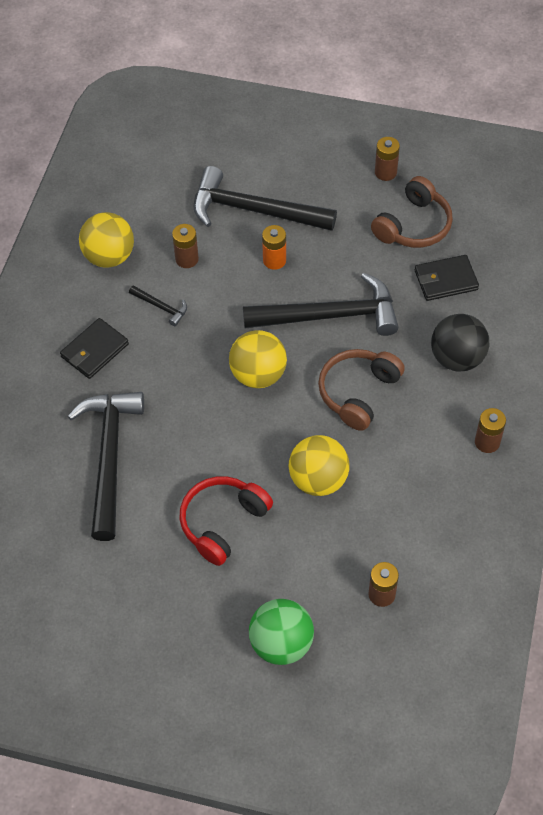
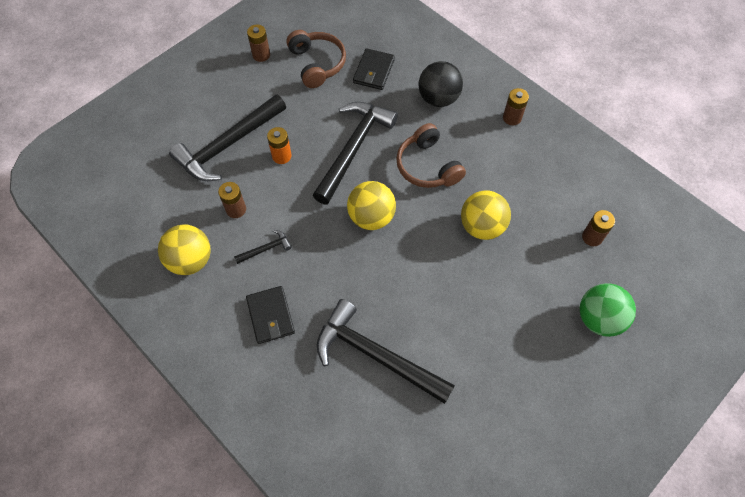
camera: 60 degrees left, 5 degrees up
(223, 522) = (480, 305): red headphones -> none

